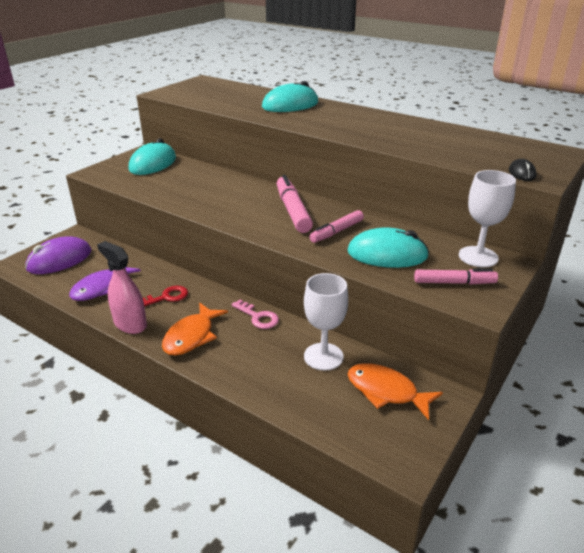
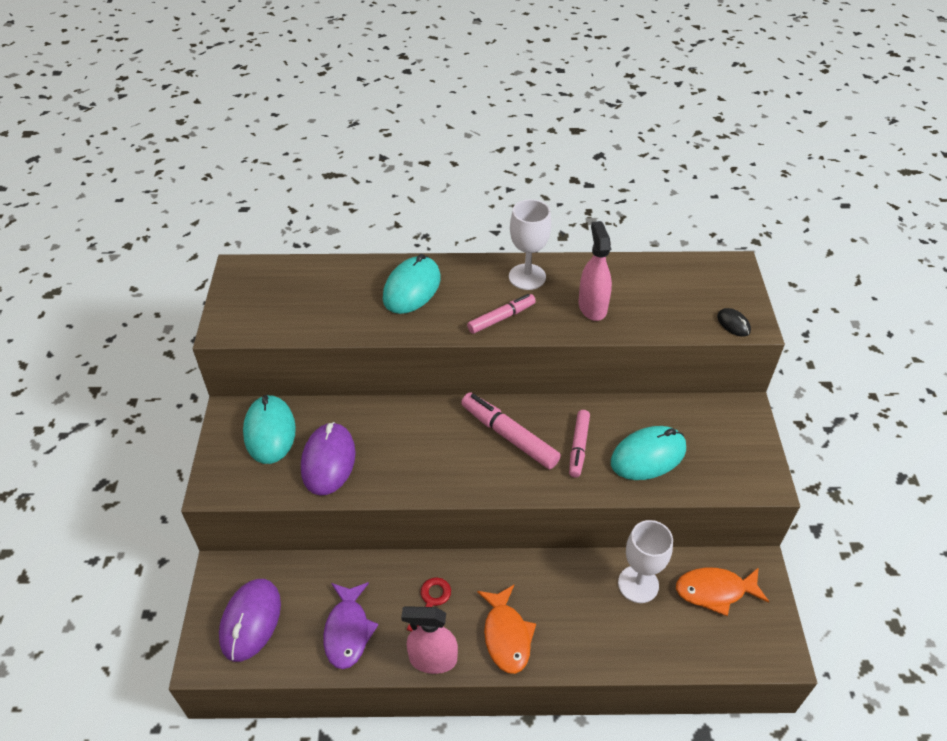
camera: 35 degrees left, 15 degrees up
(166, 183) = (328, 461): none -> purple mouse
(258, 317) = (542, 572): pink key -> none
(407, 138) = (592, 307): none -> pink spray bottle
(454, 283) = (727, 464): pink marker -> pink marker (501, 318)
(478, 257) = (719, 416): white goblet -> white goblet (527, 277)

